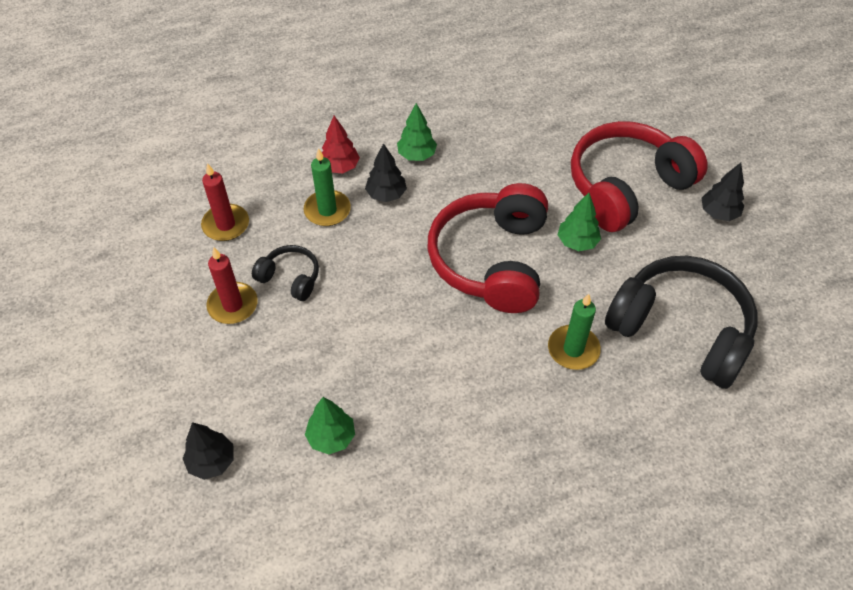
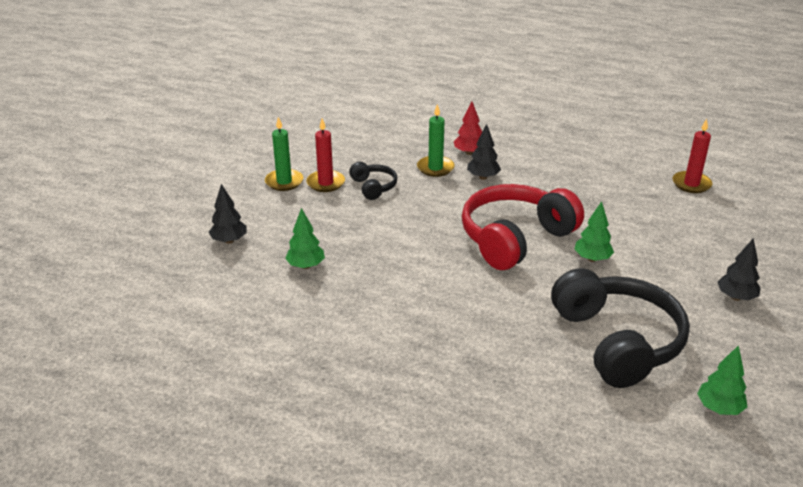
camera: 40 degrees right, 20 degrees down
(226, 225) = (366, 148): red candle -> red candle (691, 184)
(416, 155) = (528, 168): green tree -> green tree (719, 408)
(573, 349) = (517, 309): green candle -> green candle (284, 182)
(627, 187) = (671, 249): red headphones -> none

